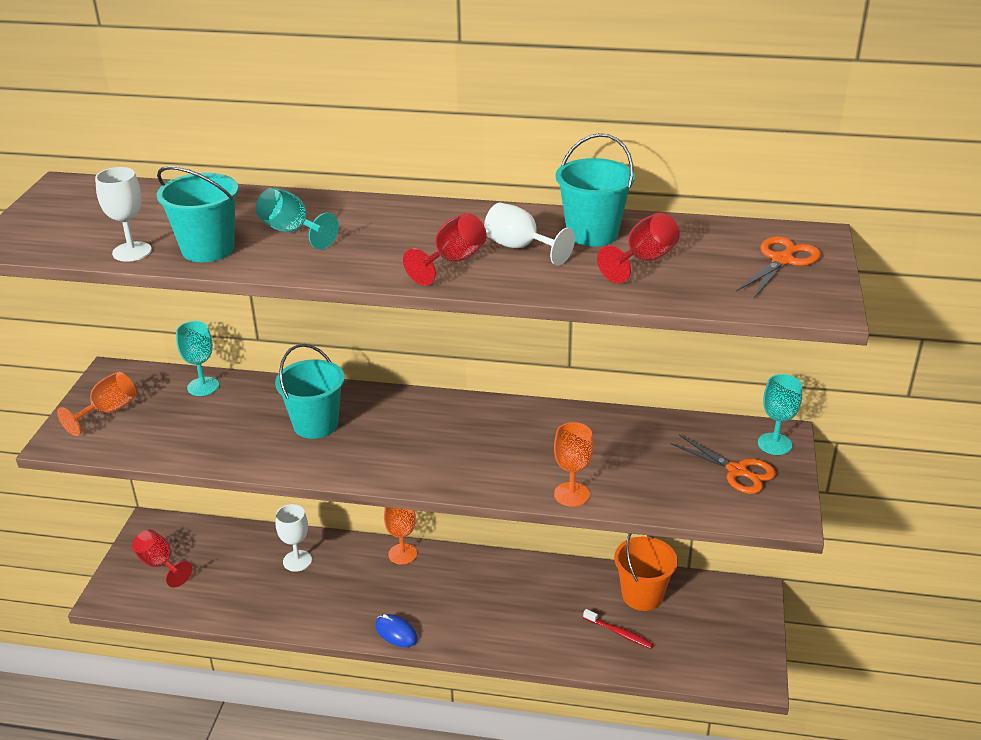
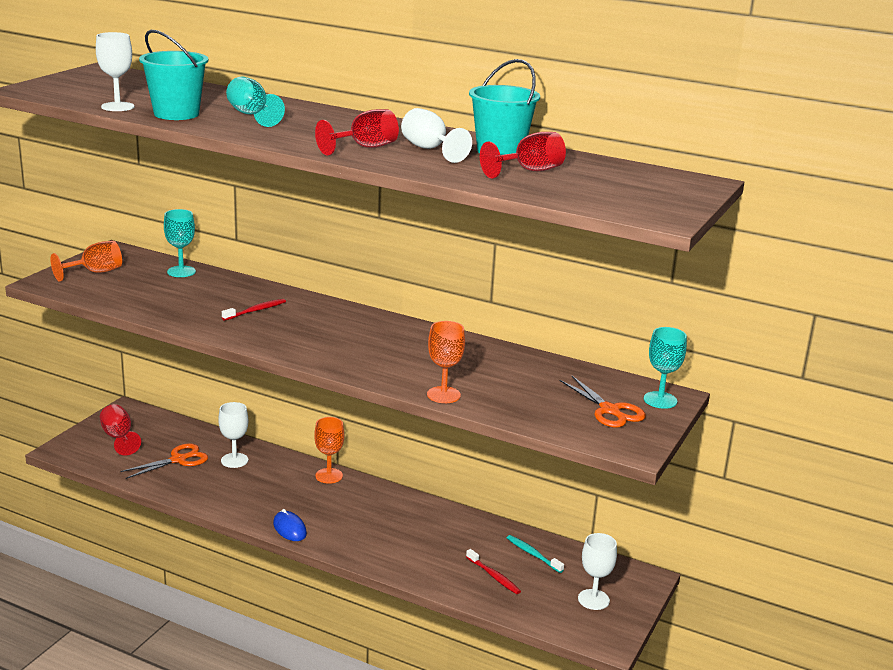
camera: 15 degrees right, 10 degrees down
(315, 424) = (255, 310): turquoise bucket -> red toothbrush
(642, 595) = (533, 554): orange bucket -> turquoise toothbrush
(721, 633) = (593, 599): none -> white goblet
(782, 260) = (655, 189): orange scissors -> orange scissors (178, 460)

